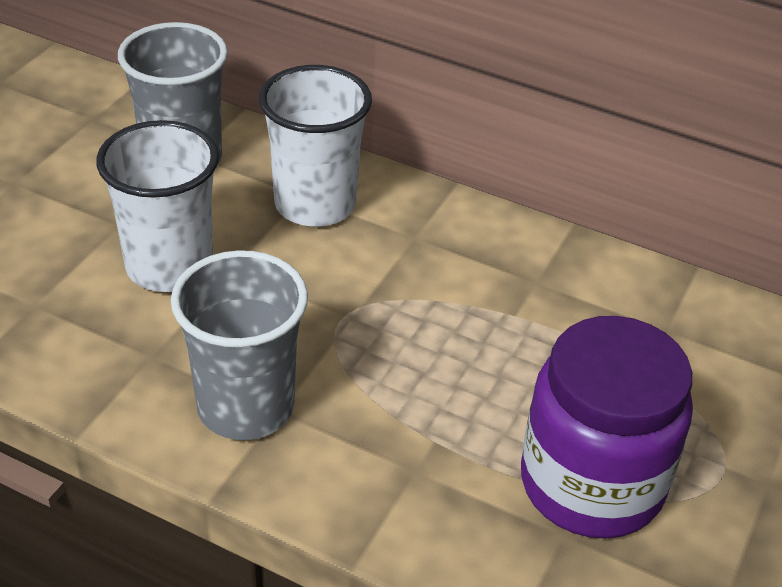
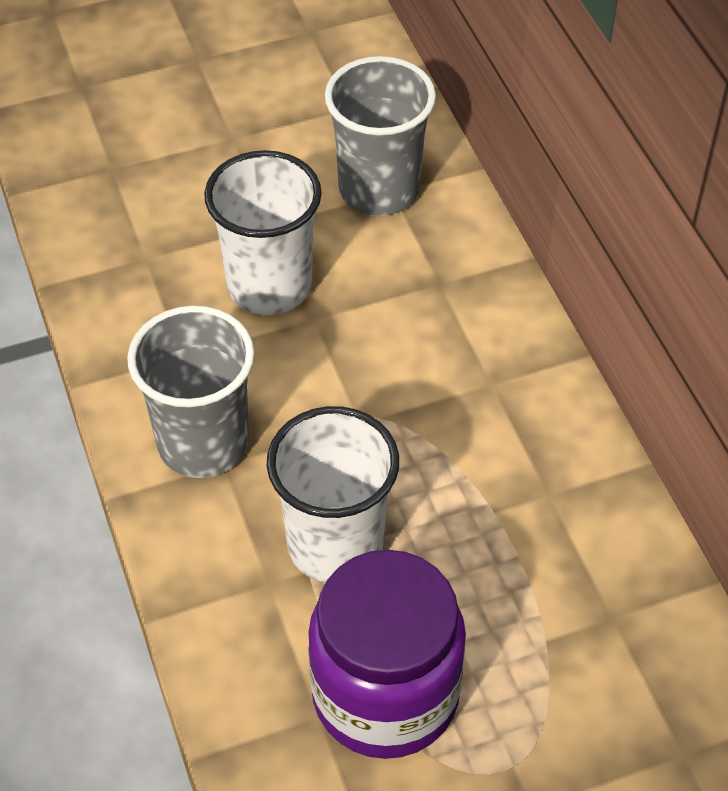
camera: 45 degrees right, 10 degrees up
(315, 204) = (441, 299): white cup -> white cup (335, 545)

